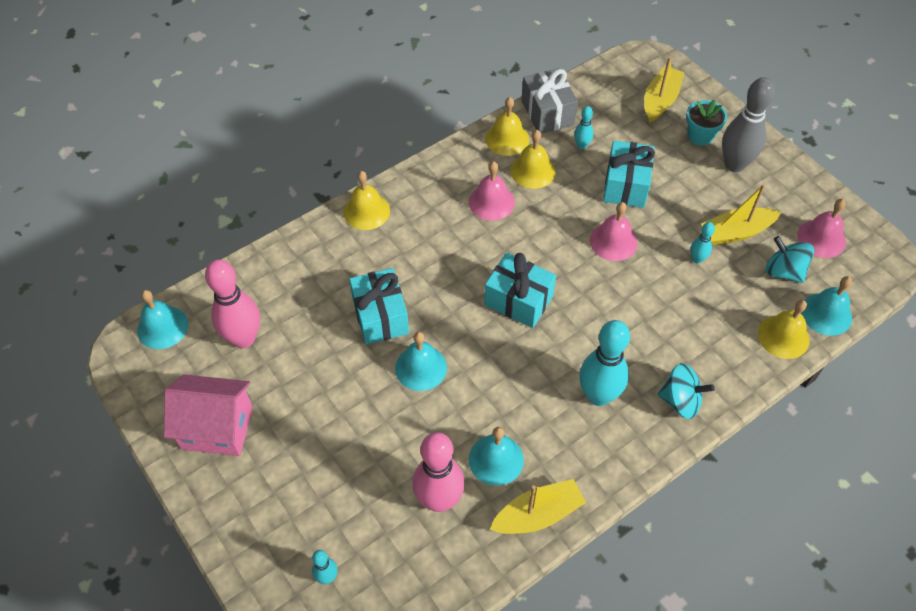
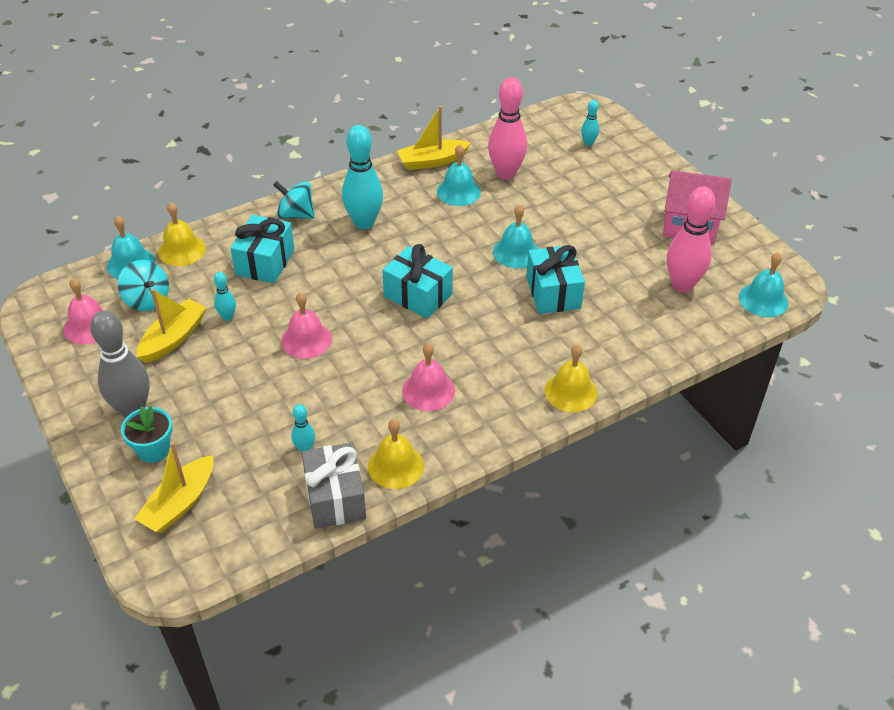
camera: 175 degrees left, 10 degrees down
(532, 171) = (373, 422): yellow bell -> none
(625, 185) = (270, 396): turquoise gift -> turquoise gift (265, 262)
(736, 232) = (173, 338): yellow boat -> yellow boat turned 45 degrees counterclockwise

